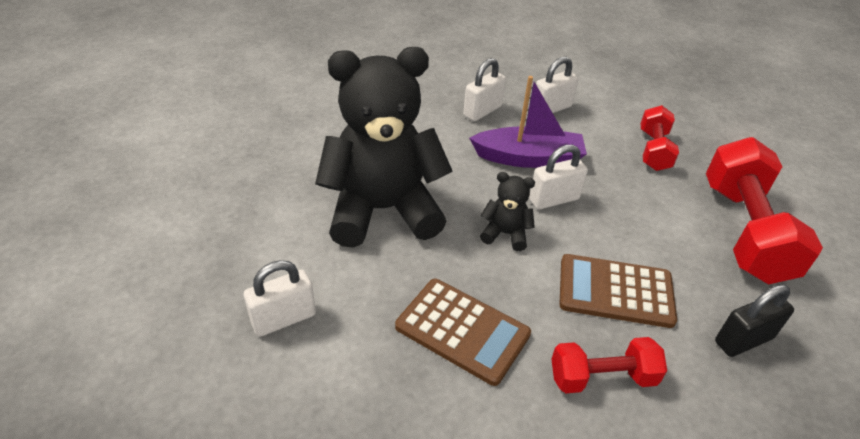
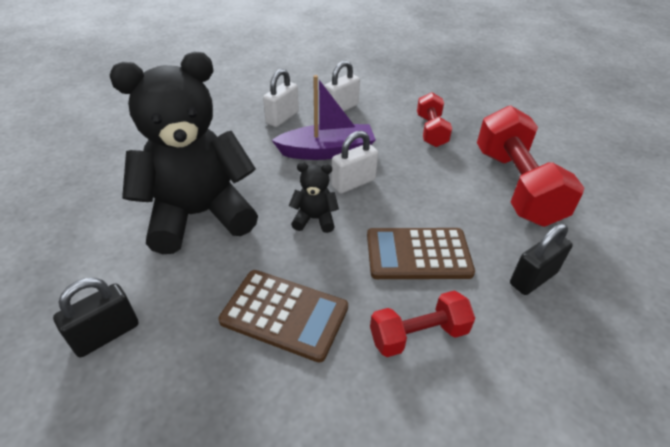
camera: 10 degrees left, 0 degrees up
(284, 319) = (106, 334): white padlock -> black padlock

